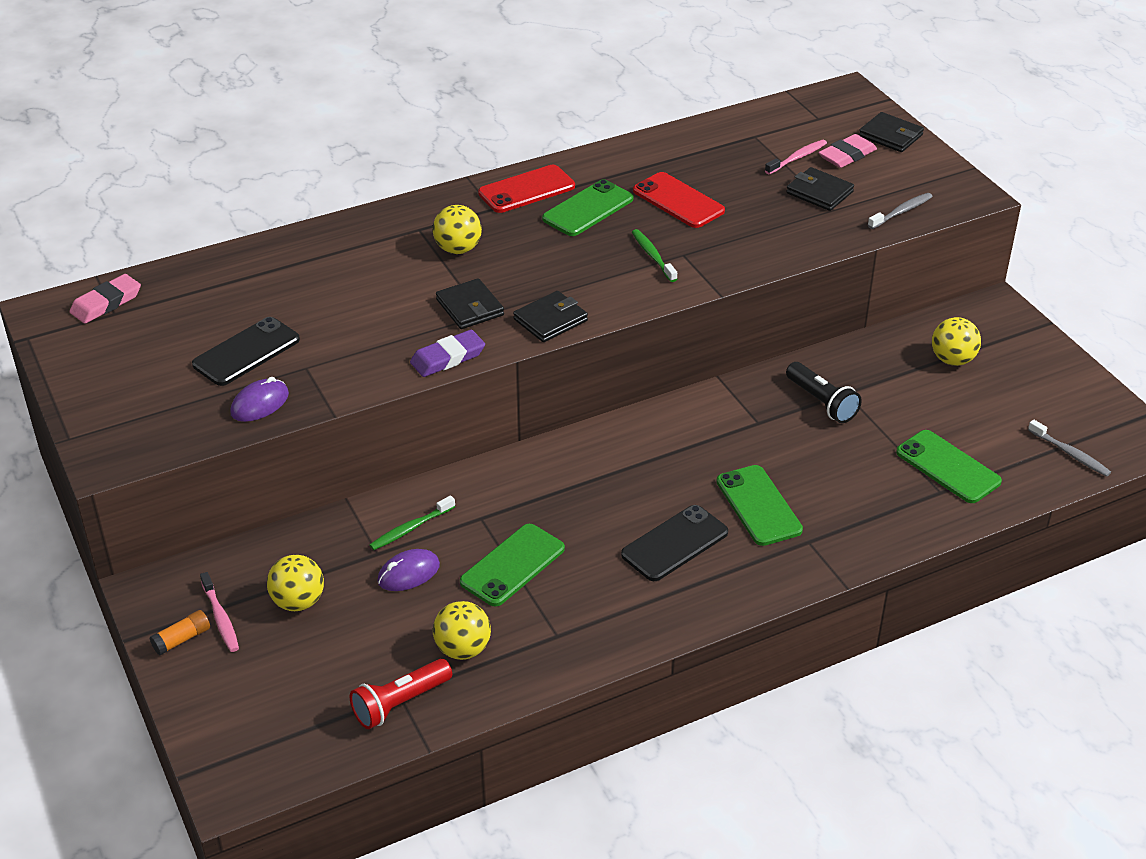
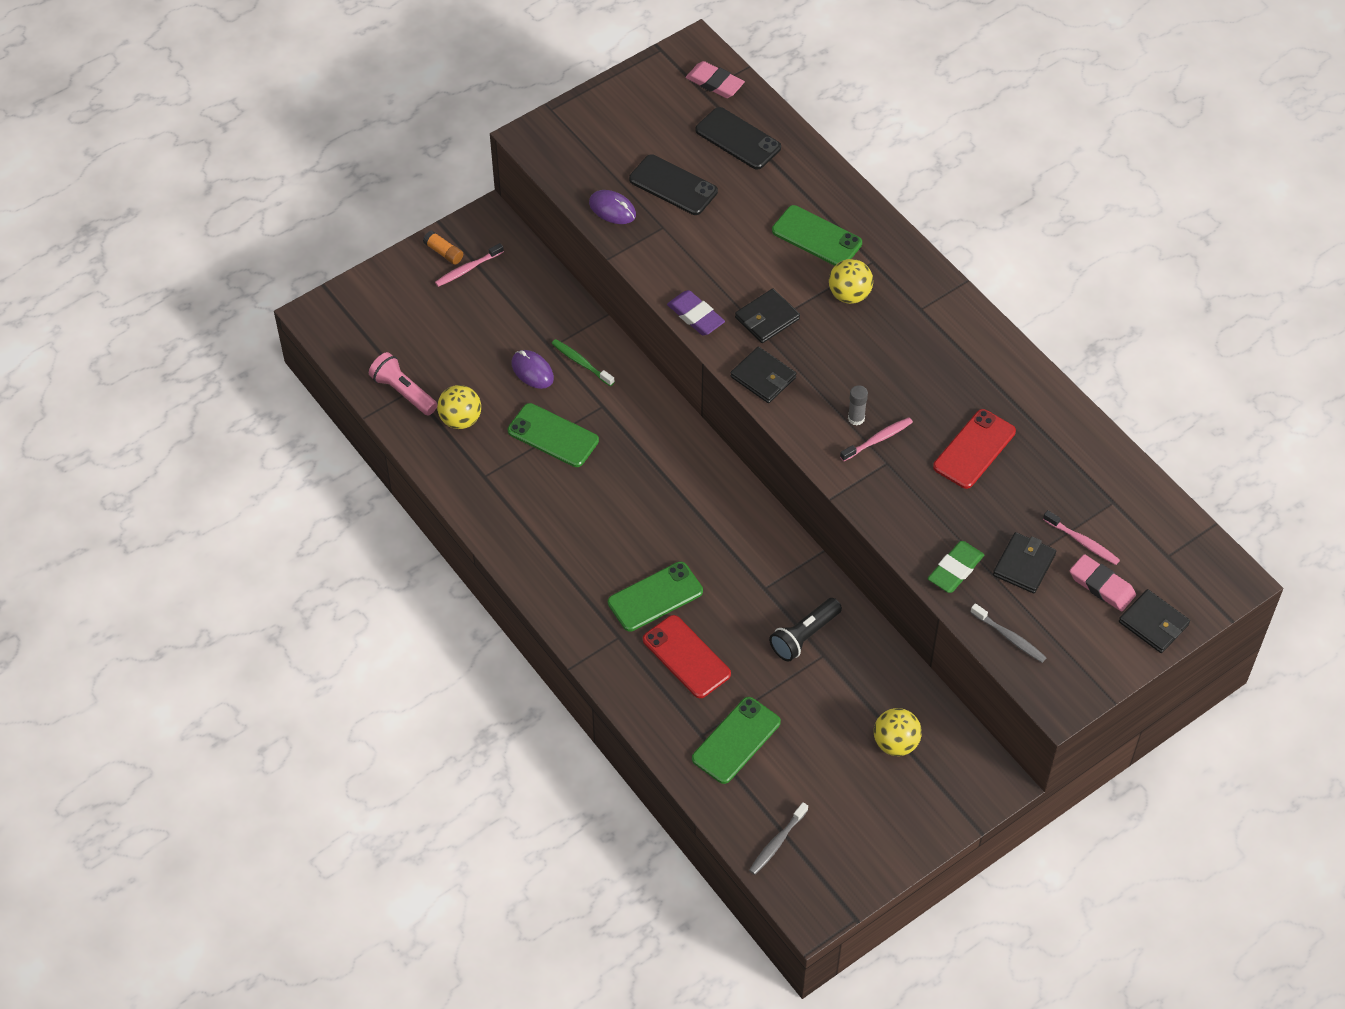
camera: 80 degrees right, 15 degrees up
(298, 602) = (491, 310): yellow ball -> none
(399, 703) = (403, 392): red flashlight -> pink flashlight
(526, 190) = (958, 329): red phone -> red phone (686, 657)
(588, 209) = (940, 380): green phone -> green phone (816, 237)
(622, 266) = (856, 418): none -> grey glue stick
(653, 256) = (878, 439): green toothbrush -> pink toothbrush
(675, 544) = (598, 541): black phone -> black phone (738, 139)
(820, 231) = (955, 569): none -> green eraser
(890, 136) = (1153, 623): black wallet -> black wallet turned 75 degrees counterclockwise

